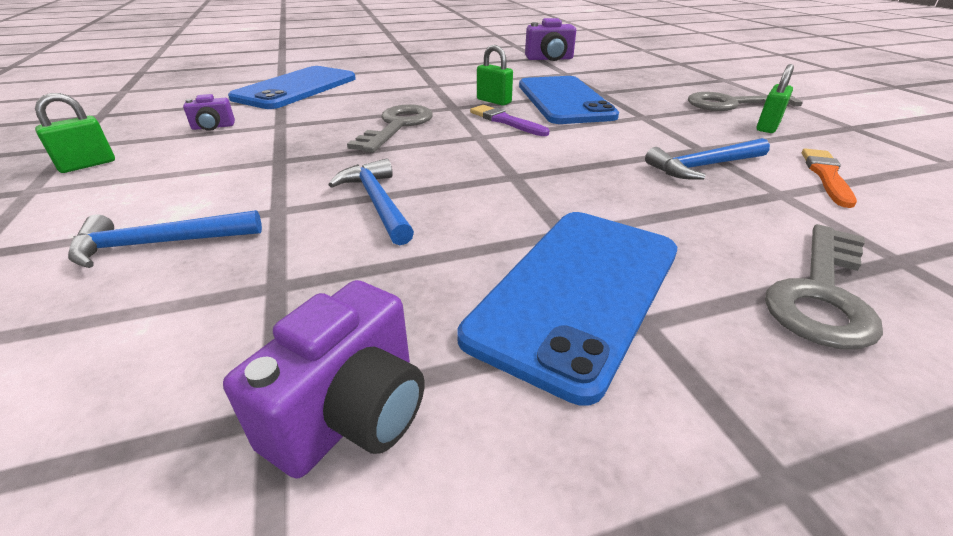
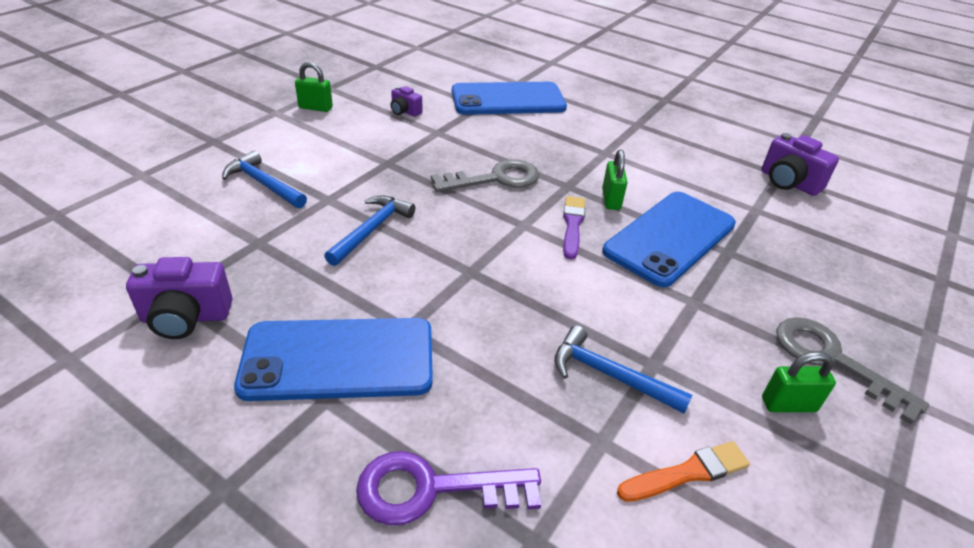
camera: 50 degrees right, 5 degrees up
(822, 293) = (433, 489): grey key -> purple key

